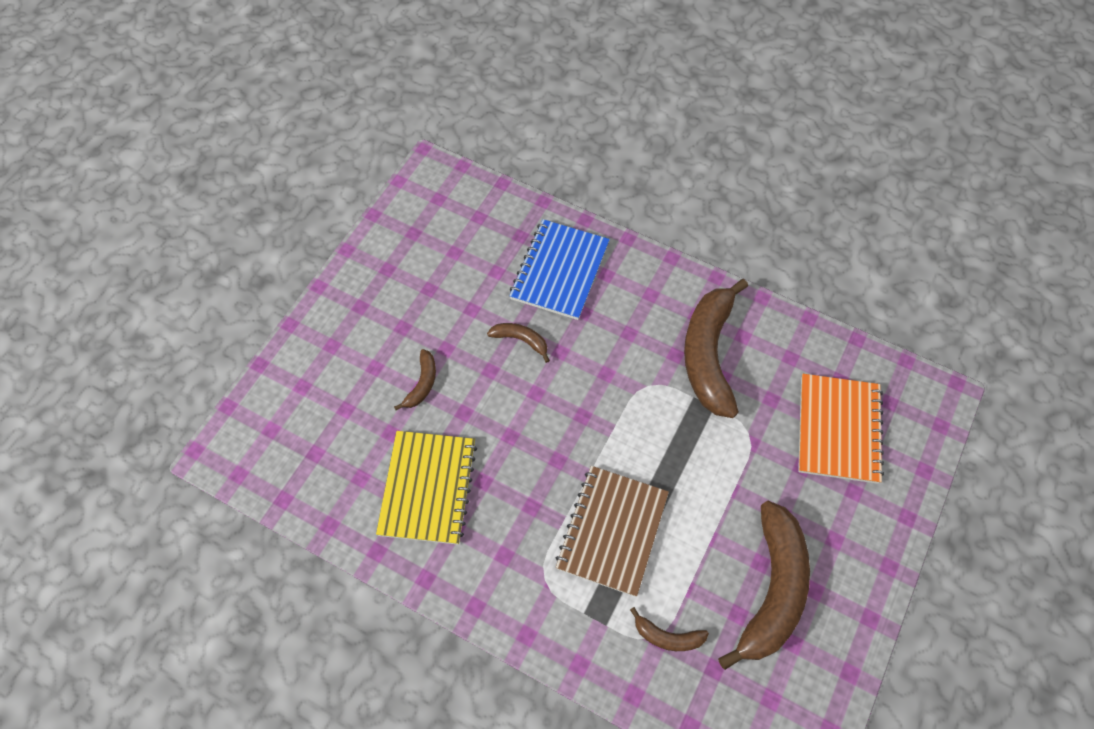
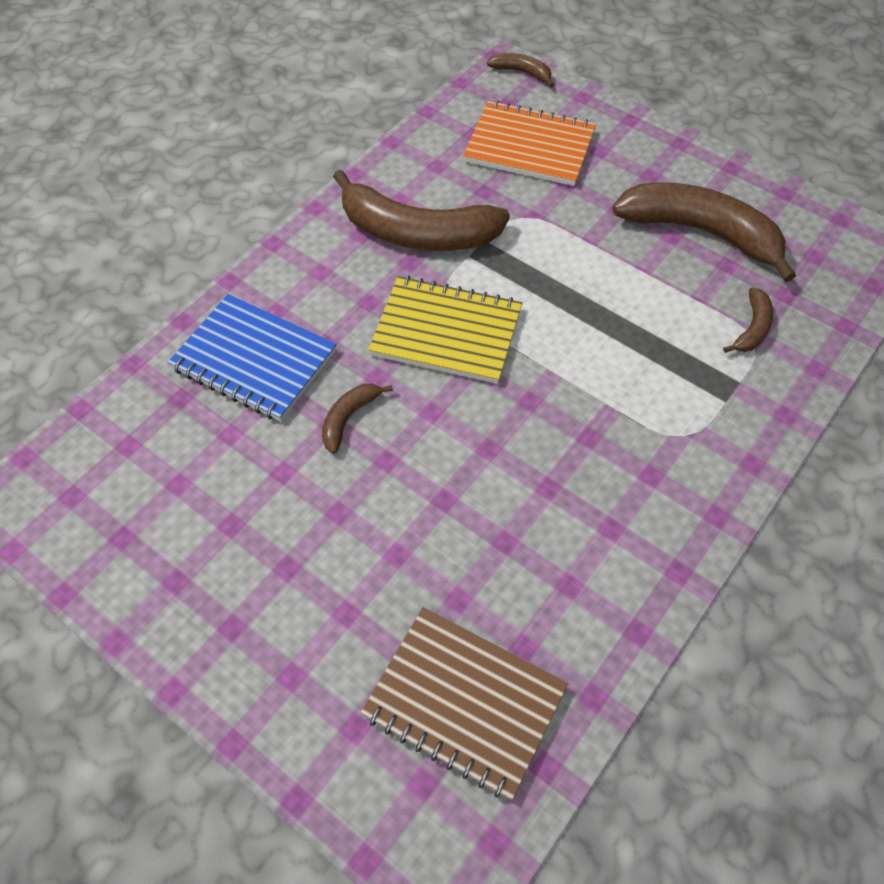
camera: 80 degrees left, 5 degrees down
(422, 384) = (388, 548): brown banana -> brown banana (522, 72)
(428, 488) = (550, 556): yellow notebook -> yellow notebook (446, 332)
(612, 531) = (627, 359): brown notebook -> brown notebook (464, 702)

